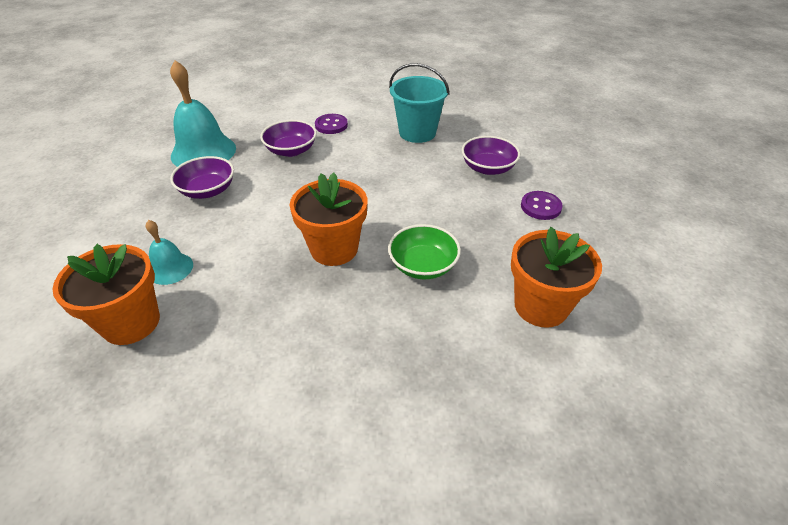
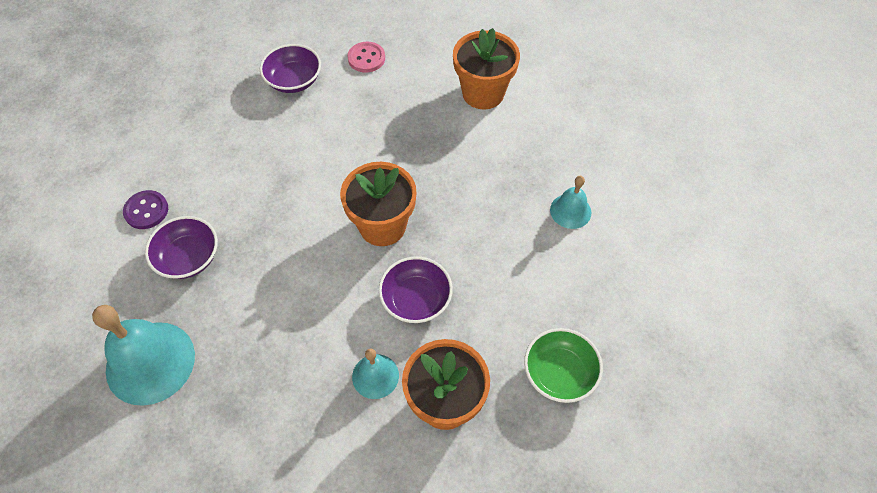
camera: 80 degrees left, 15 degrees up
(208, 190) = (244, 350): purple bowl -> purple bowl (416, 299)
(381, 421) = (570, 211): none -> turquoise bell
(417, 133) = (202, 126): turquoise bucket -> none
(423, 265) = (421, 159): green bowl -> green bowl (559, 373)
(540, 207) = (366, 58): purple button -> pink button

